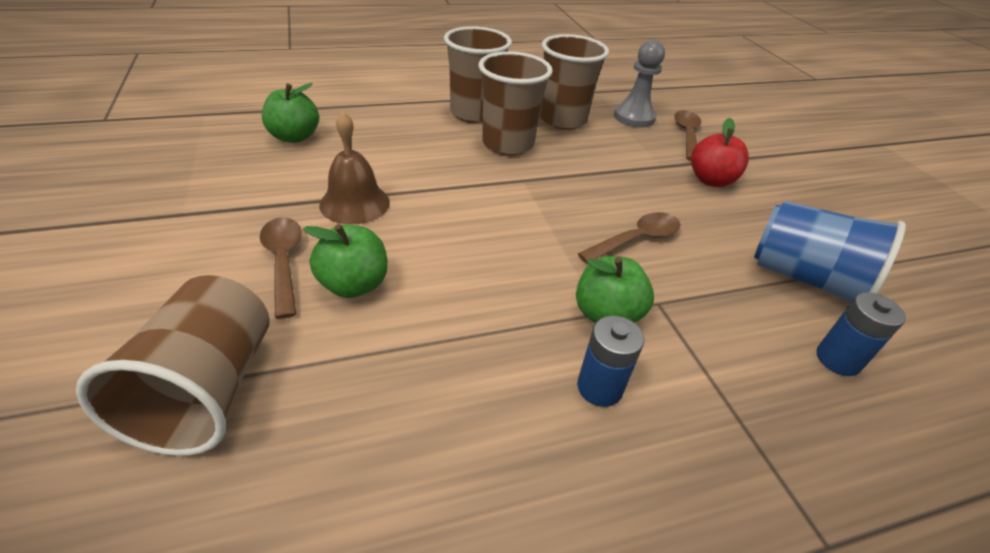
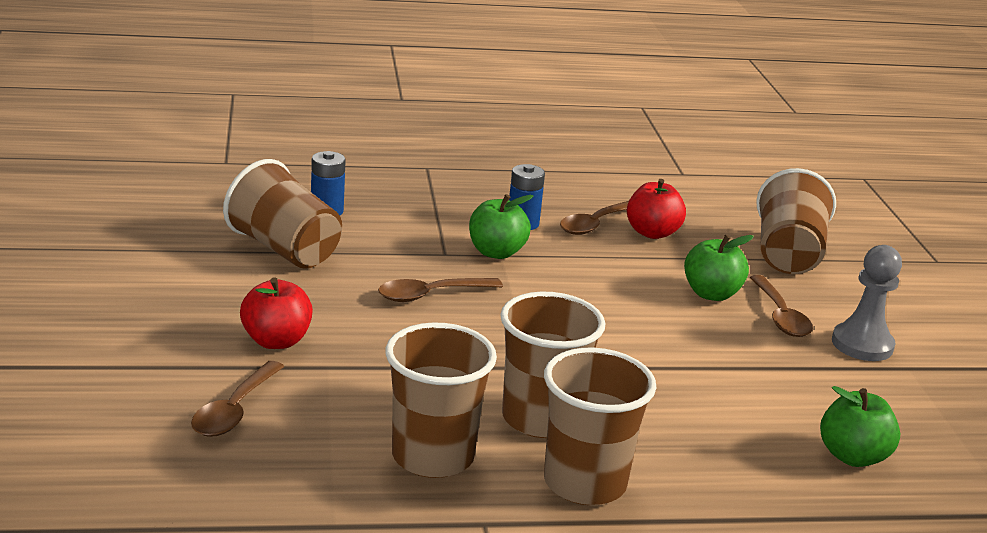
camera: 170 degrees left, 15 degrees down
(355, 203) = (734, 359): brown bell -> none
(412, 405) = (652, 233): none -> red apple
(500, 410) = (594, 224): none -> brown spoon
(634, 117) = (297, 452): grey pawn -> grey pawn (862, 344)
(806, 279) = (284, 250): blue cup -> brown cup

